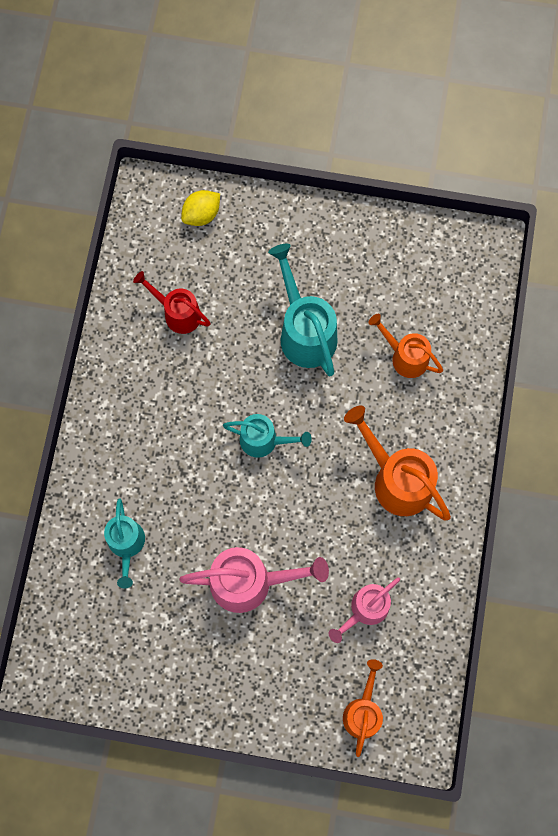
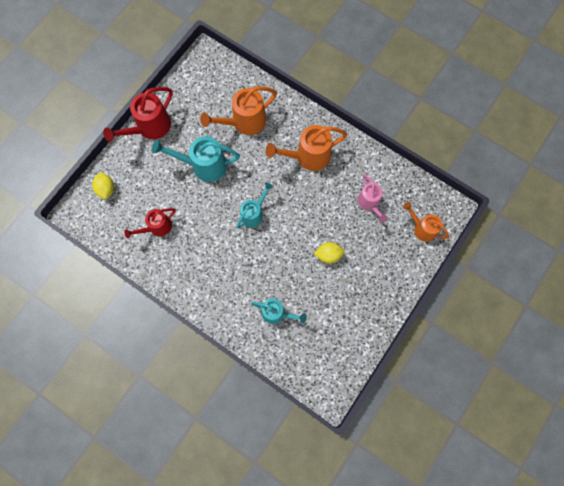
camera: 65 degrees left, 0 degrees up
(251, 582) = (328, 255): pink watering can -> yellow lemon
(325, 225) = (149, 128): none -> red watering can
(404, 356) = (244, 122): orange watering can -> orange watering can, size x1.57

